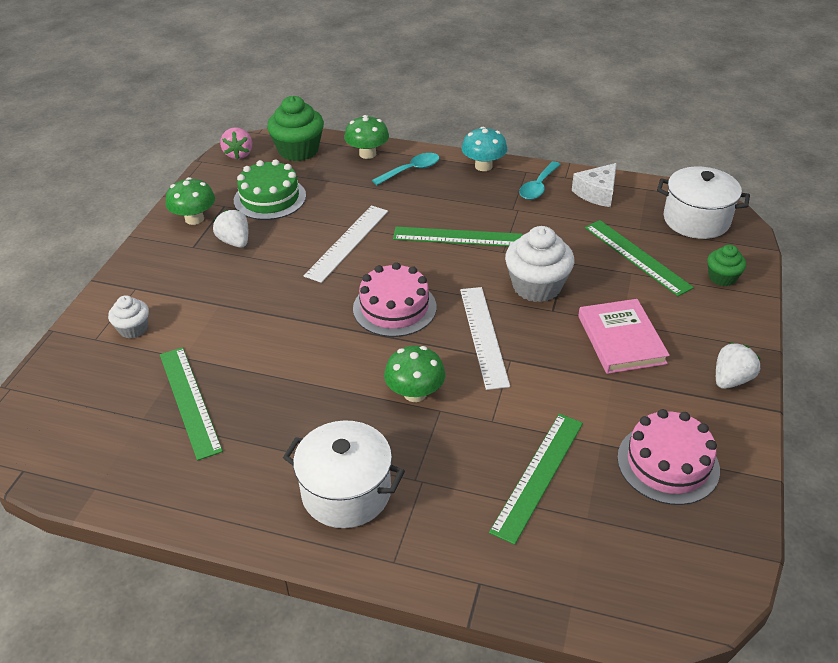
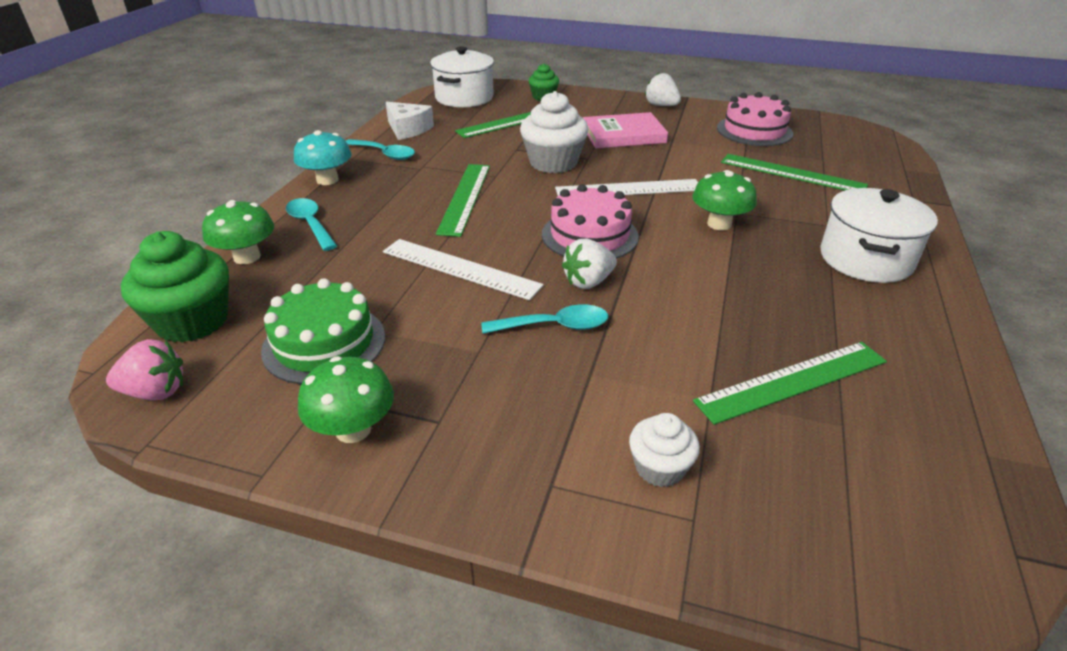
camera: 90 degrees left, 5 degrees down
(235, 242) = (436, 371): white strawberry -> white strawberry (588, 282)
(271, 288) = (554, 326): none -> turquoise spoon

